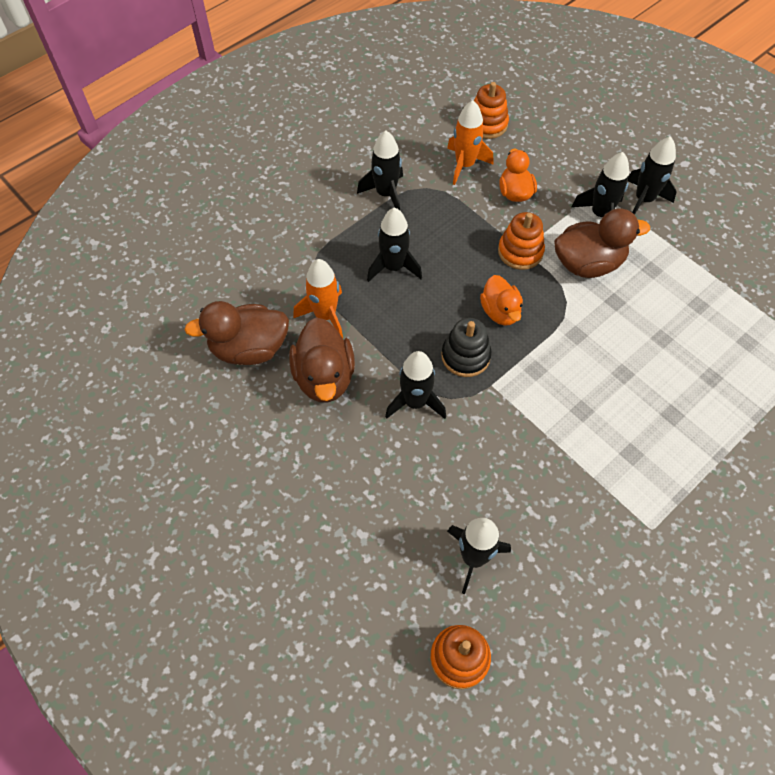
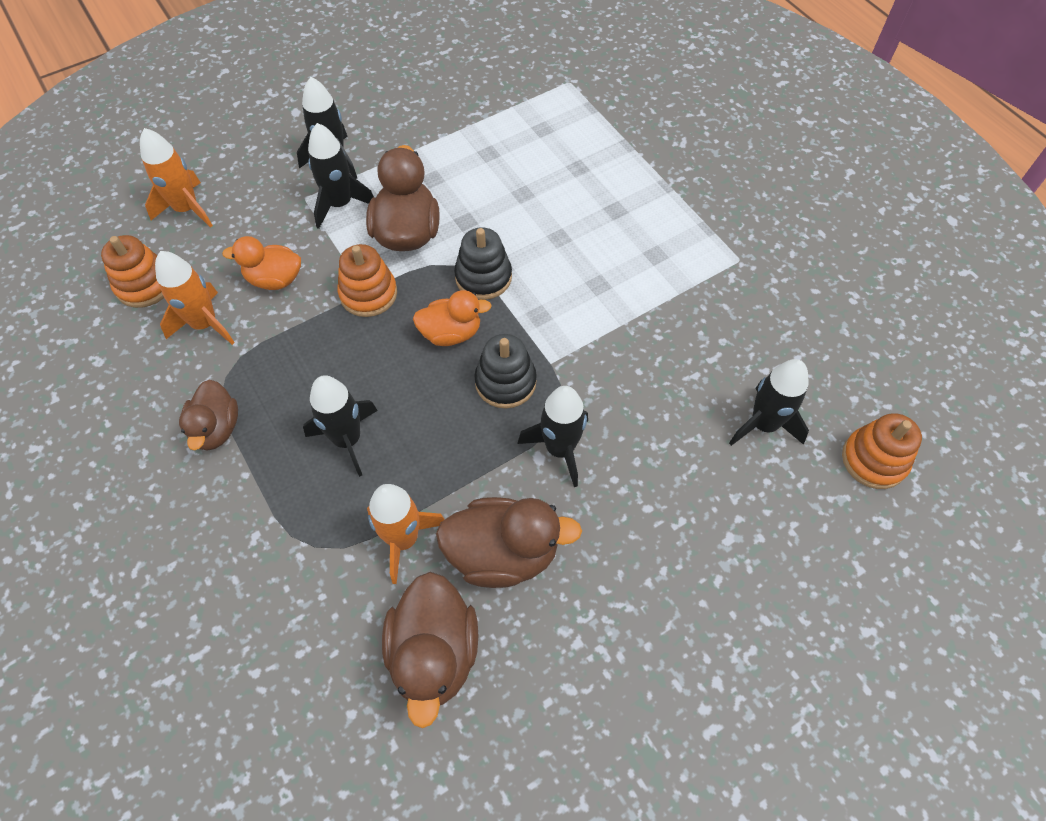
camera: 80 degrees left, 0 degrees up
(385, 194) = (216, 428): black rocket -> brown duck
(560, 127) = (187, 209): none -> orange rocket
(561, 324) = (483, 277): none -> black stacking toy

